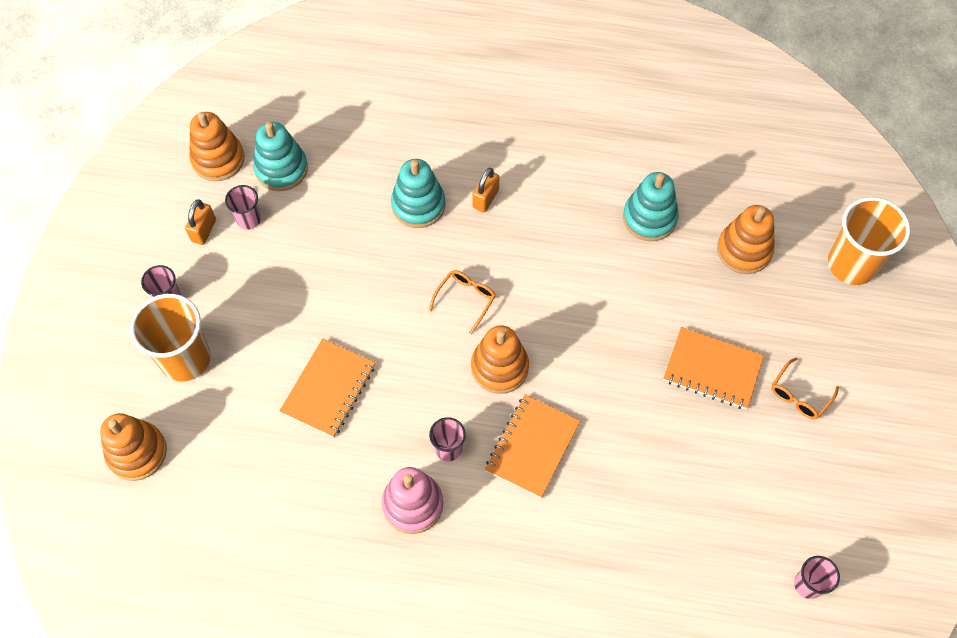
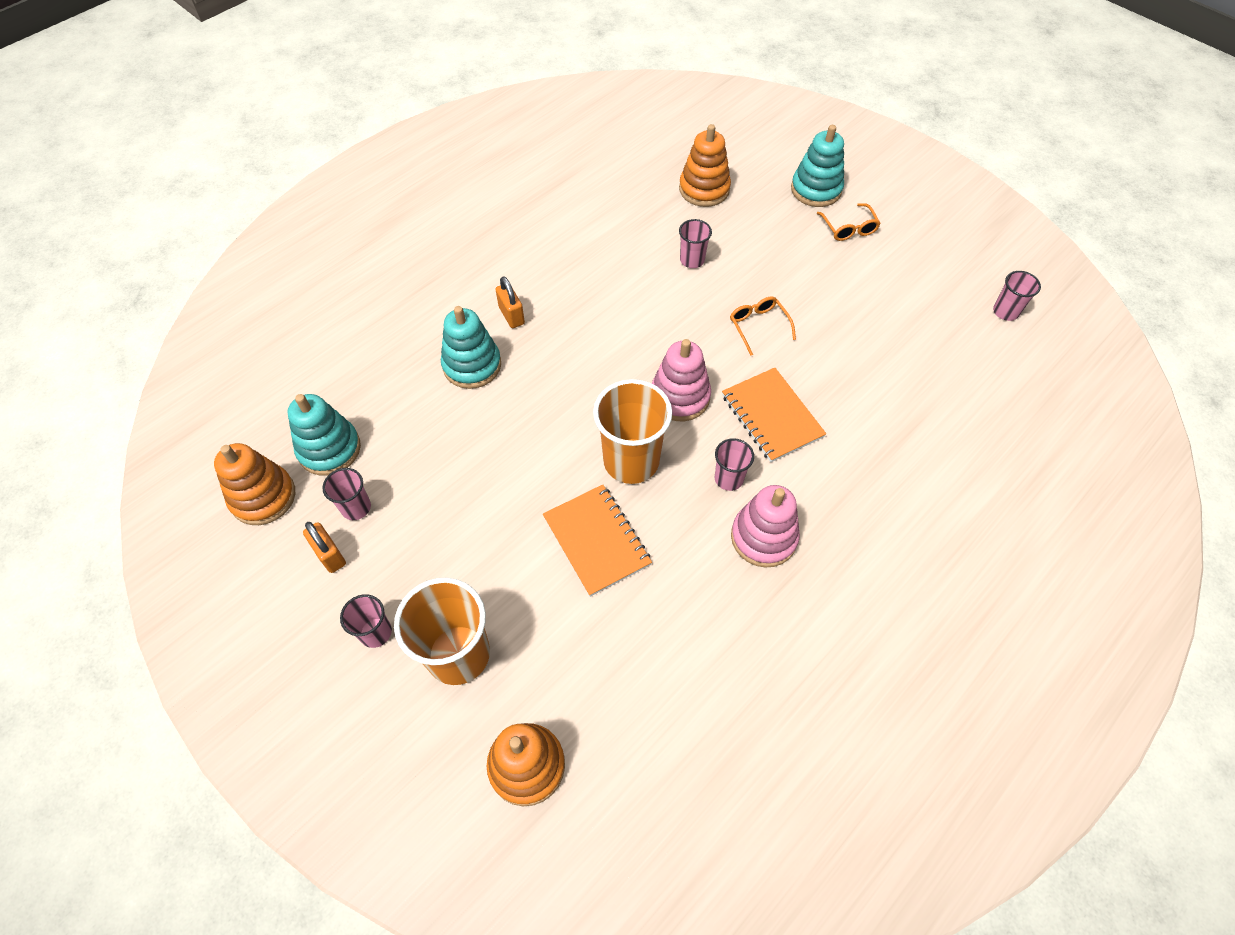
camera: 55 degrees left, 5 degrees down
(465, 299) = (595, 384): orange glasses -> orange glasses (758, 326)
(499, 367) = (680, 397): orange stacking toy -> pink stacking toy
(649, 218) = (627, 225): turquoise stacking toy -> turquoise stacking toy (816, 189)
(651, 290) = (692, 260): none -> pink cup
(712, 370) = (790, 264): orange notebook -> none
(851, 264) = (765, 142): orange cup -> orange cup (631, 461)

